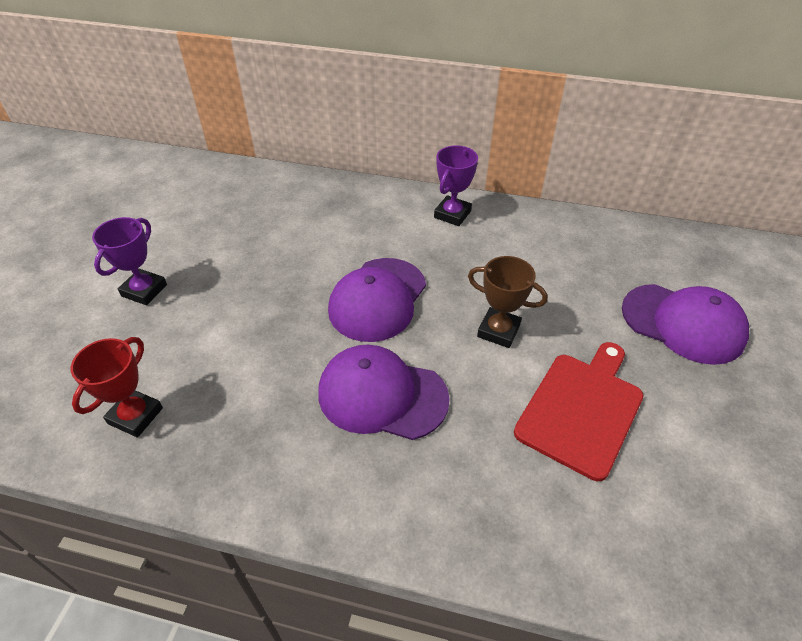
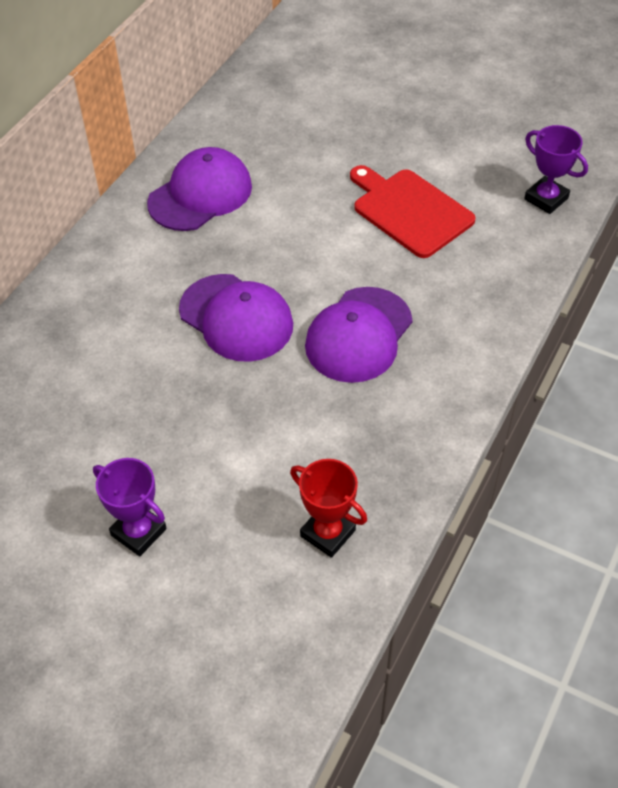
camera: 75 degrees left, 5 degrees up
(452, 214) = (129, 232): purple trophy -> purple trophy (546, 199)
(498, 331) = (310, 238): brown trophy -> none
(683, 323) = (342, 122): purple cap -> purple cap (200, 194)

